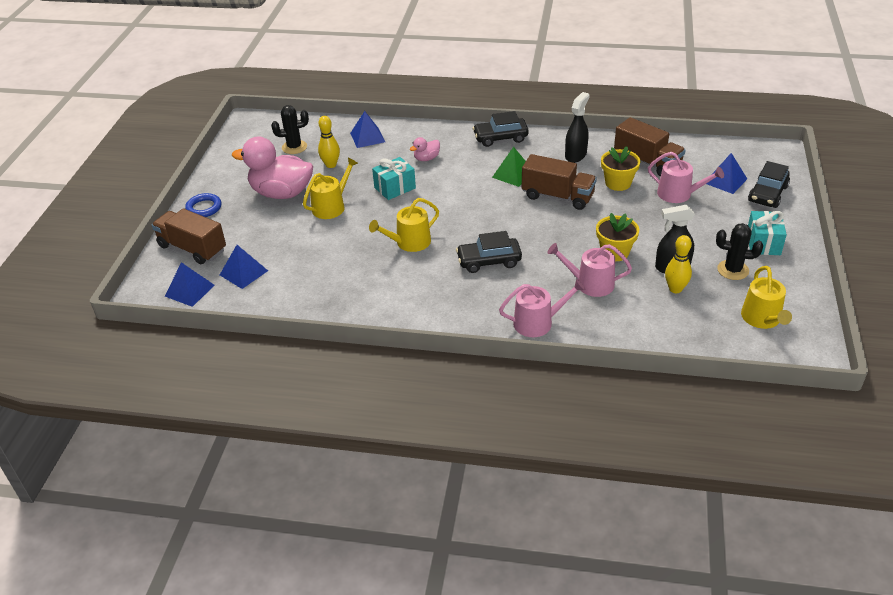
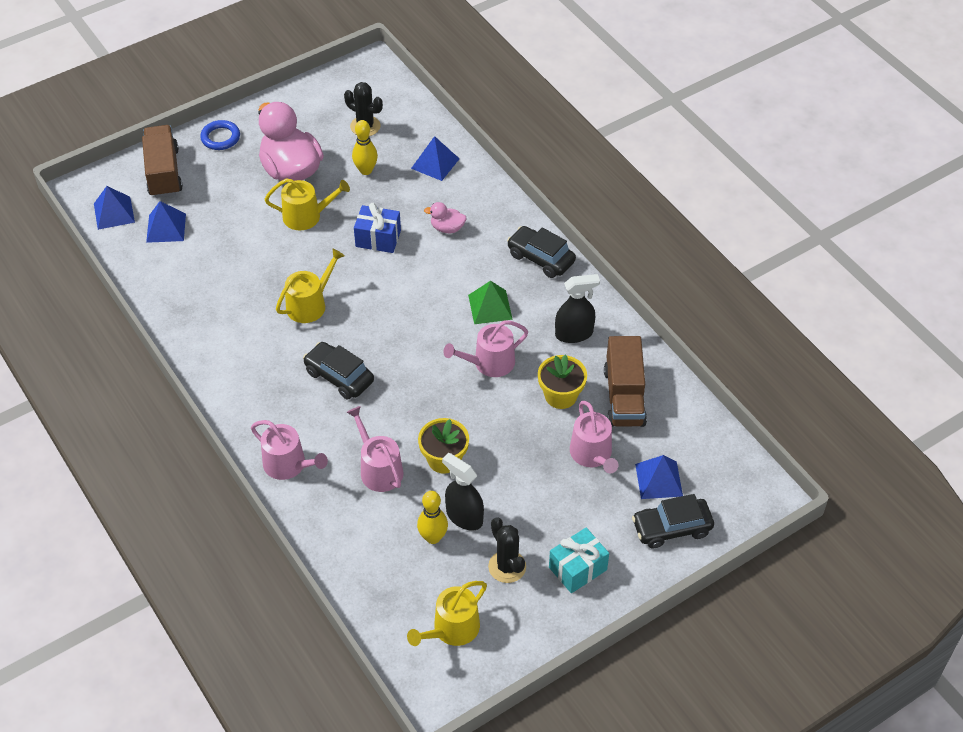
camera: 45 degrees right, 10 degrees up
(395, 188) = (378, 238): turquoise gift -> blue gift
(409, 242) = (310, 304): yellow watering can -> yellow watering can turned 120 degrees clockwise
(557, 196) = (489, 363): brown truck -> pink watering can

